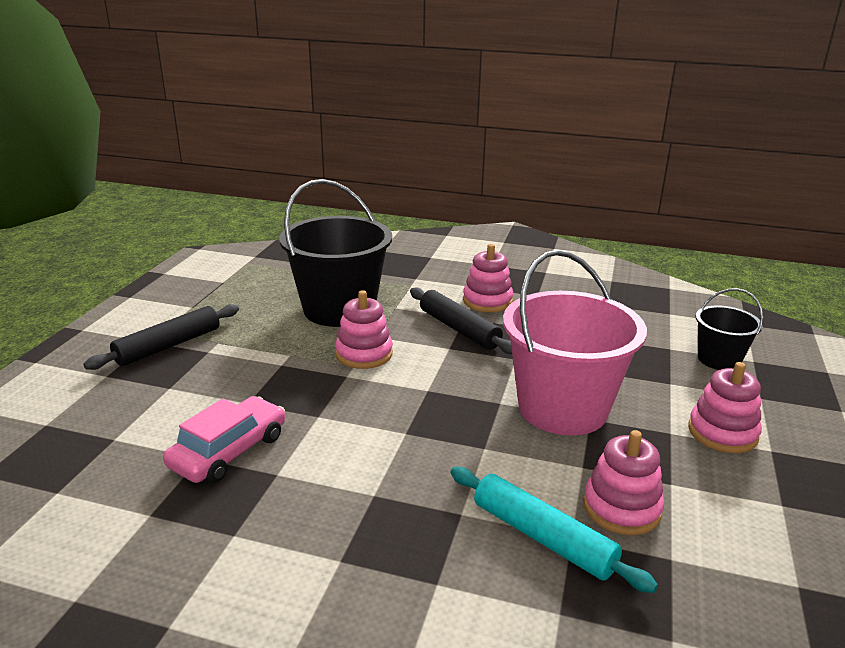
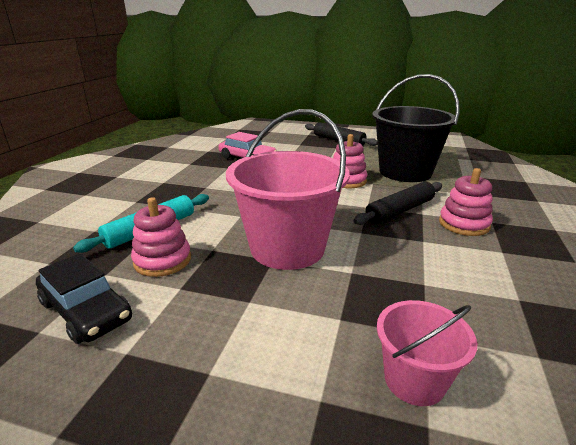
camera: 90 degrees right, 0 degrees up
(719, 359) = (414, 380): black bucket -> pink bucket
(722, 433) = (245, 339): pink stacking toy -> none
(746, 554) = (86, 311): none -> black car

